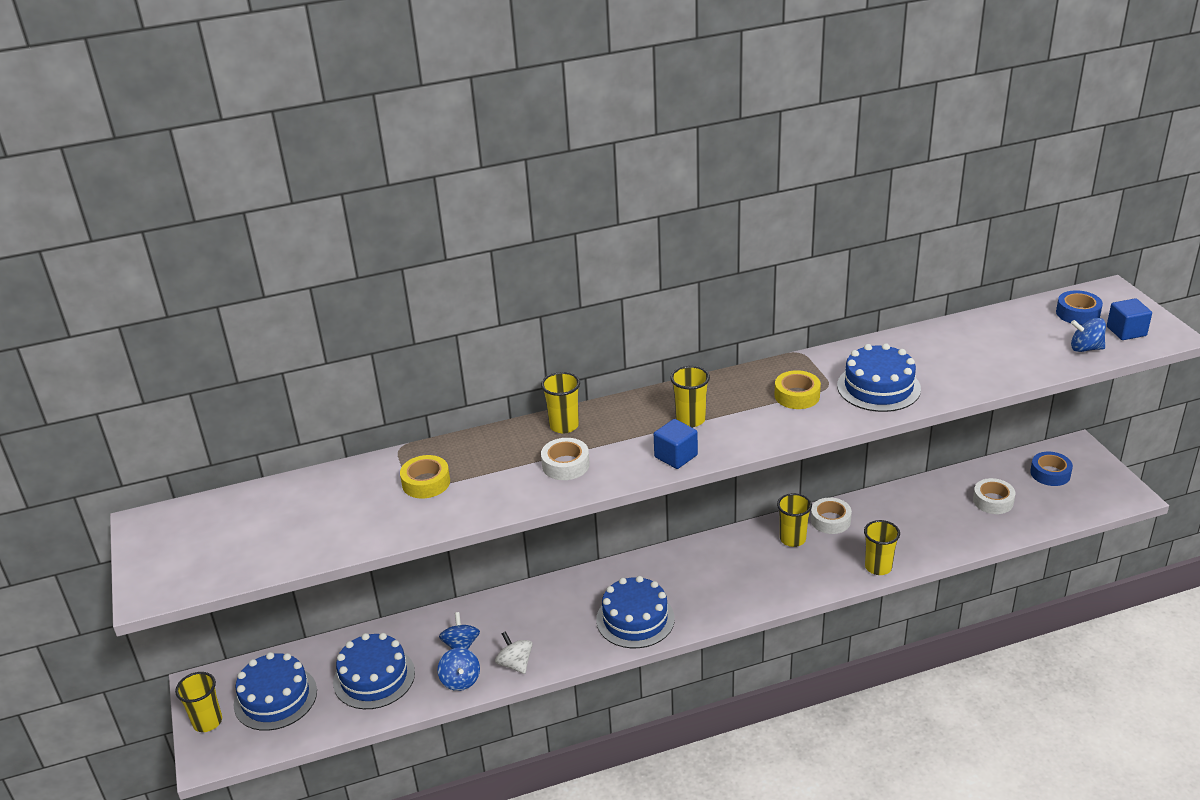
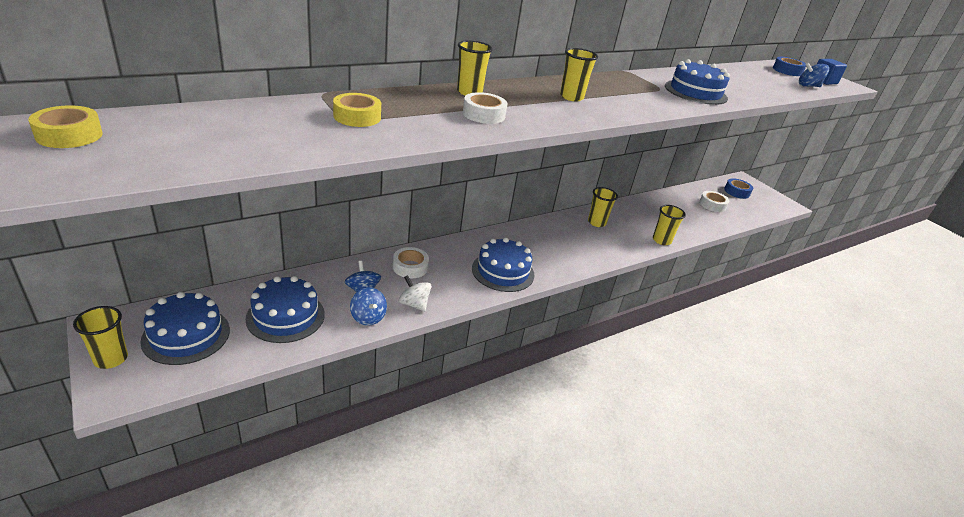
camera: 20 degrees left, 0 degrees up
(676, 456) = (574, 116): blue cube -> none
(797, 396) = (642, 91): yellow tape -> yellow tape (69, 135)
(830, 520) = (616, 212): white tape -> white tape (410, 267)

